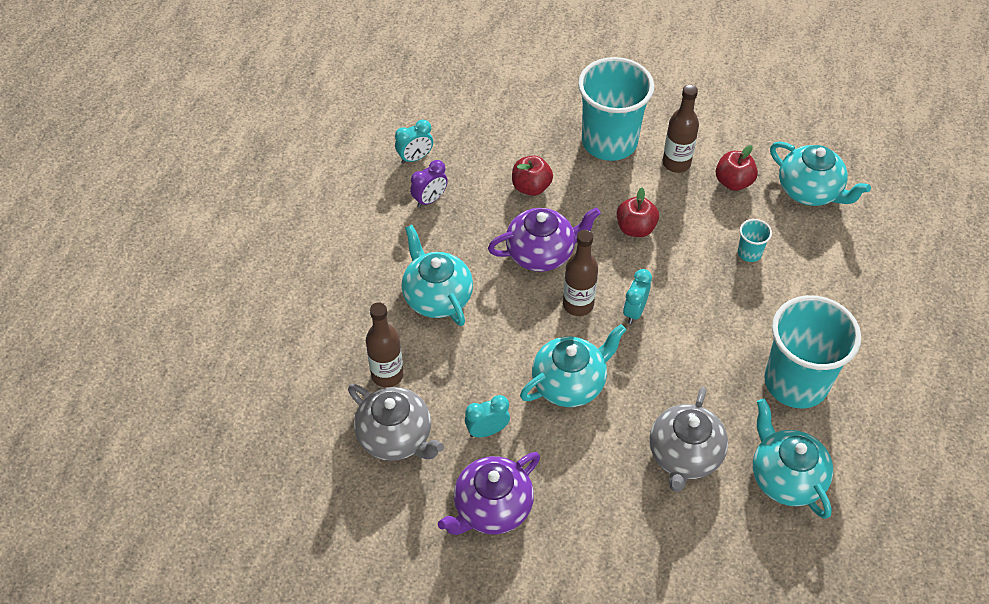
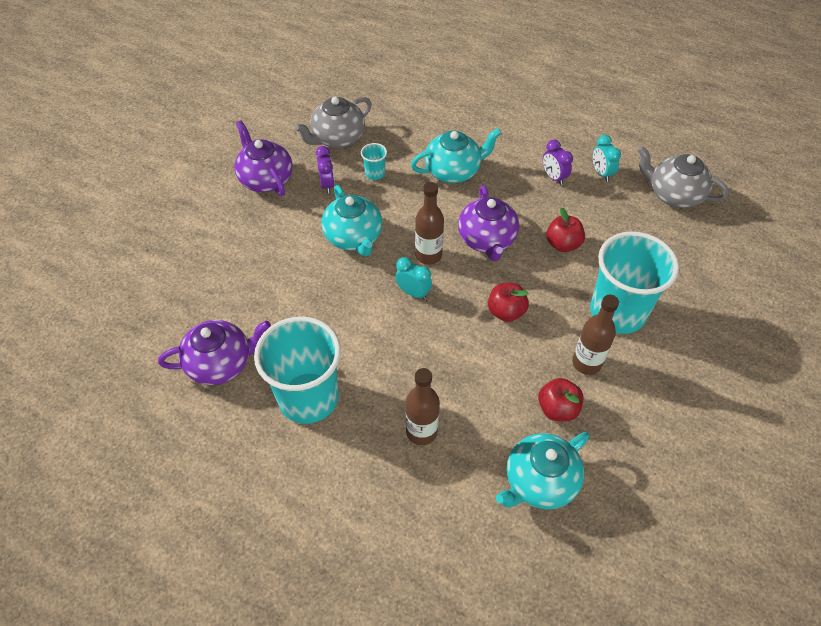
camera: 100 degrees right, 0 degrees up
(387, 375) = (389, 138): brown bottle -> brown bottle (421, 432)
(487, 431) = (327, 185): turquoise clock -> purple clock
(684, 455) = (266, 298): grey teapot -> grey teapot (674, 195)
(749, 253) = (463, 399): turquoise cup -> turquoise cup (375, 173)
(785, 477) = (221, 363): turquoise teapot -> purple teapot

